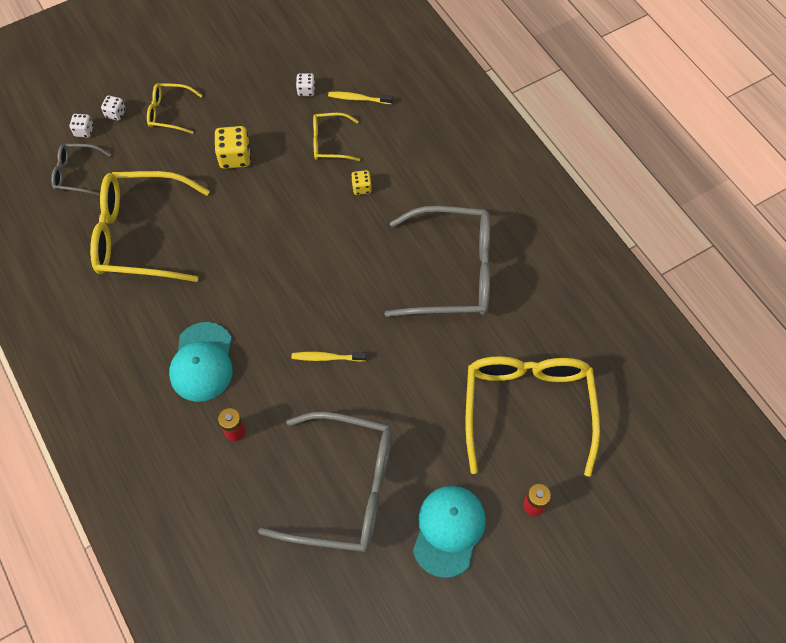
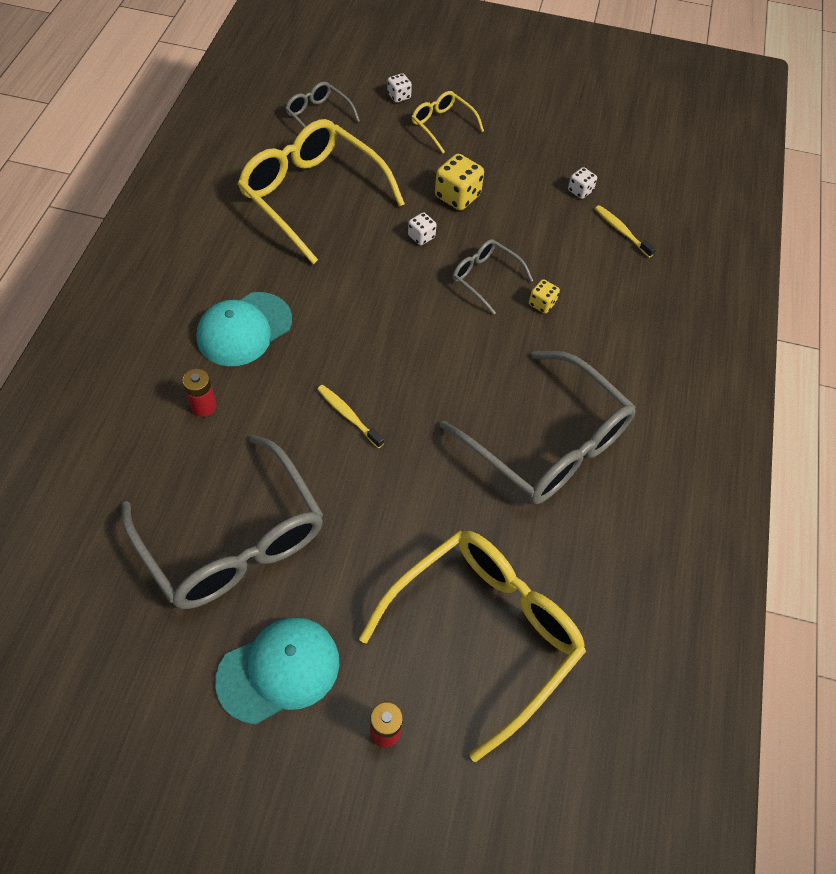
camera: 40 degrees right, 5 degrees down
(84, 131) = (360, 91): white dice -> white dice (421, 237)
(311, 199) = (485, 278): none -> grey glasses
(330, 142) = (554, 246): yellow glasses -> none

